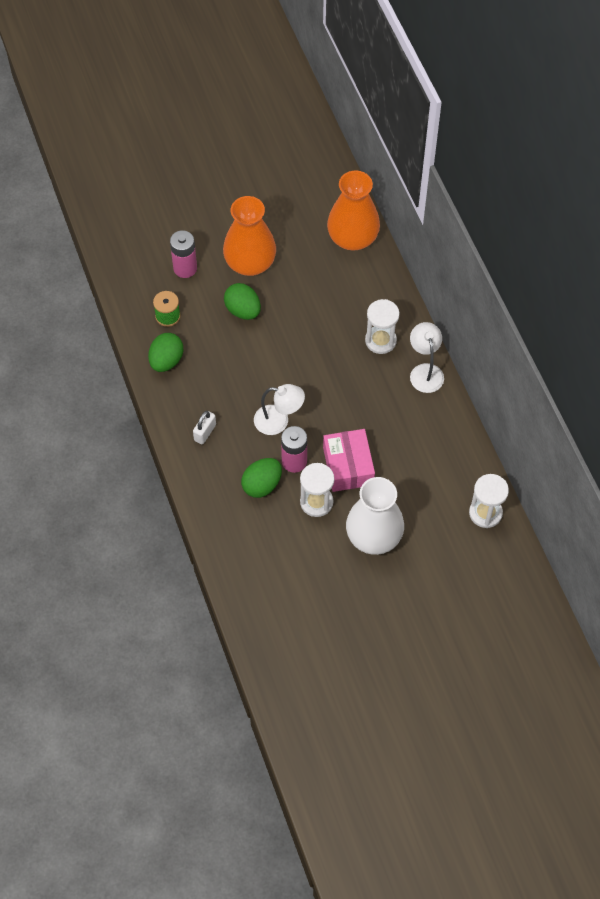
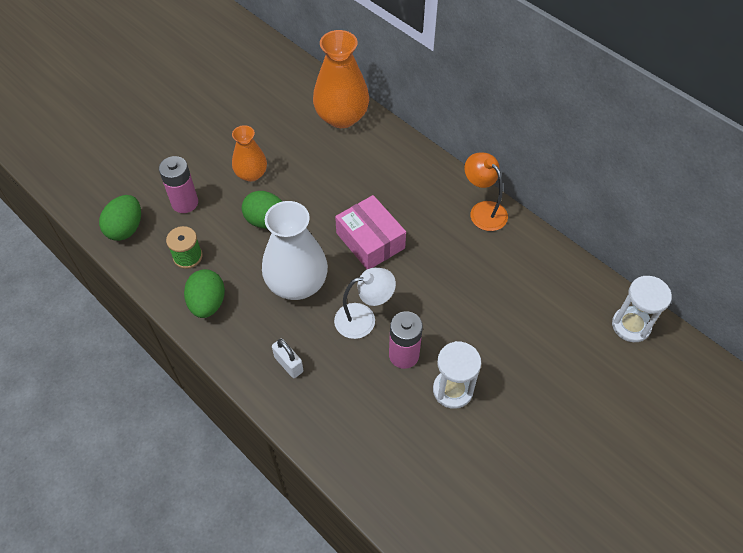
camera: 25 degrees left, 5 degrees down
(205, 432) = (288, 364): white padlock -> white padlock turned 45 degrees counterclockwise
(250, 263) = (251, 174): orange vase -> orange vase, size x0.59
(262, 485) = (382, 396): green egg -> green egg (126, 228)
(348, 466) = (463, 336): pink box -> pink box (370, 240)
(374, 536) = (535, 401): white vase -> white vase (297, 283)
(380, 341) = (422, 198): white hourglass -> none
(425, 371) = (483, 210): white lamp -> orange lamp

